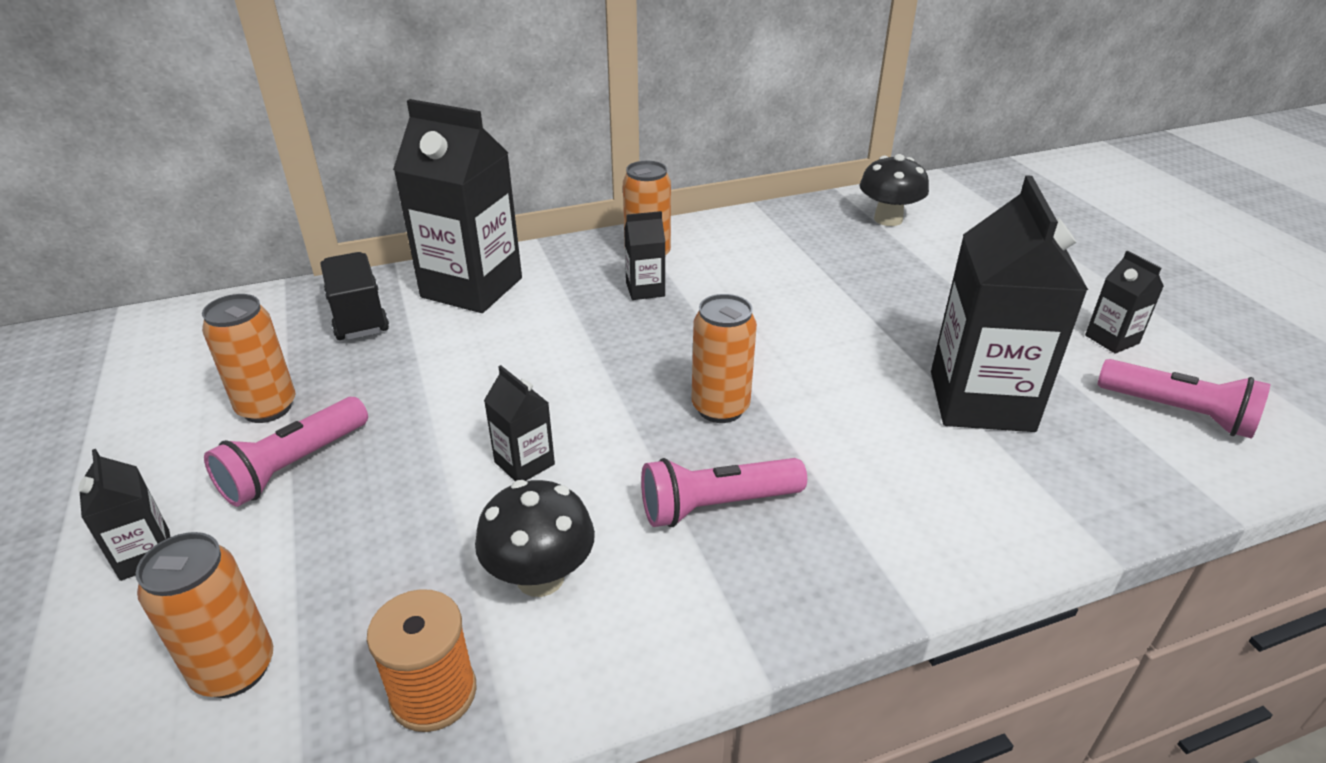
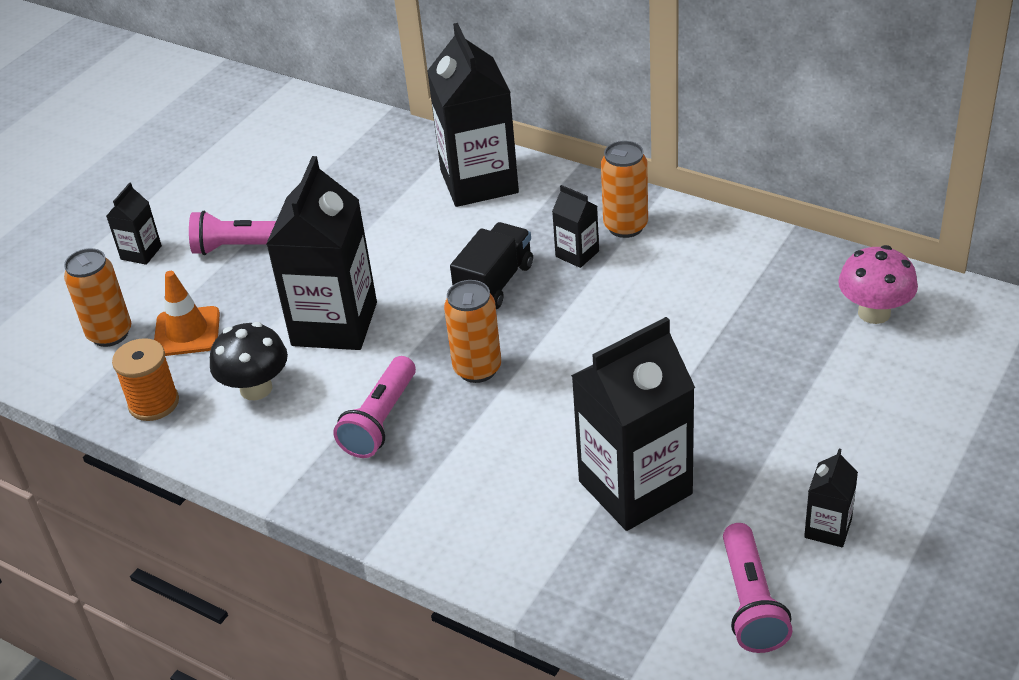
camera: 55 degrees right, 5 degrees up
(267, 408) = (274, 201): orange can -> none
(353, 588) = (187, 332): none -> orange traffic cone
(358, 316) = (391, 164): black truck -> black truck (494, 283)
(524, 463) = (334, 324): black carton -> black carton, size x2.20
(717, 506) = (380, 420): pink flashlight -> pink flashlight turned 105 degrees counterclockwise
(888, 219) = (874, 313): black mushroom -> pink mushroom

